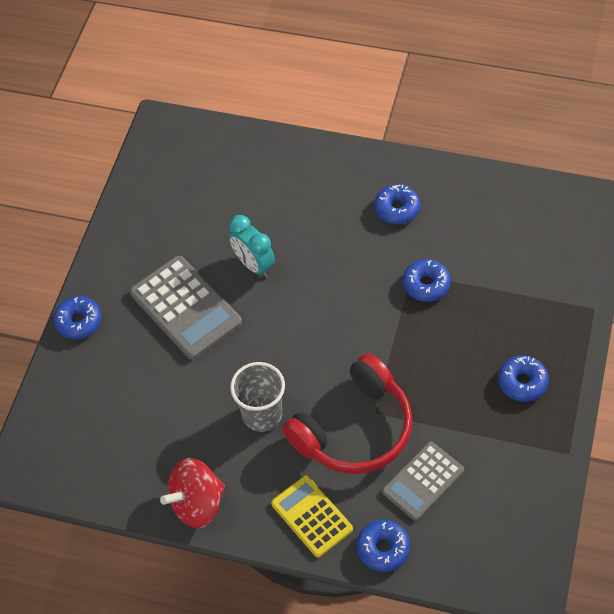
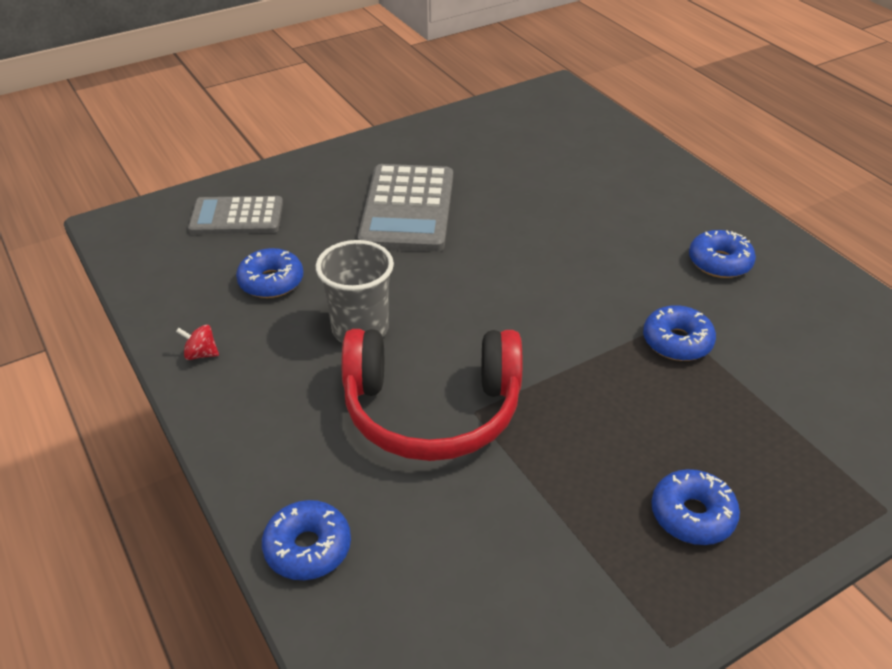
camera: 40 degrees right, 15 degrees down
(79, 321) = (310, 164): blue donut -> blue donut (271, 282)
(197, 504) = (201, 354): red spinning top -> red spinning top, size x0.43
(254, 265) = (512, 218): turquoise clock -> none
(311, 516) = (281, 452): yellow calculator -> none
(423, 481) = (441, 519): grey calculator -> grey calculator (237, 217)

